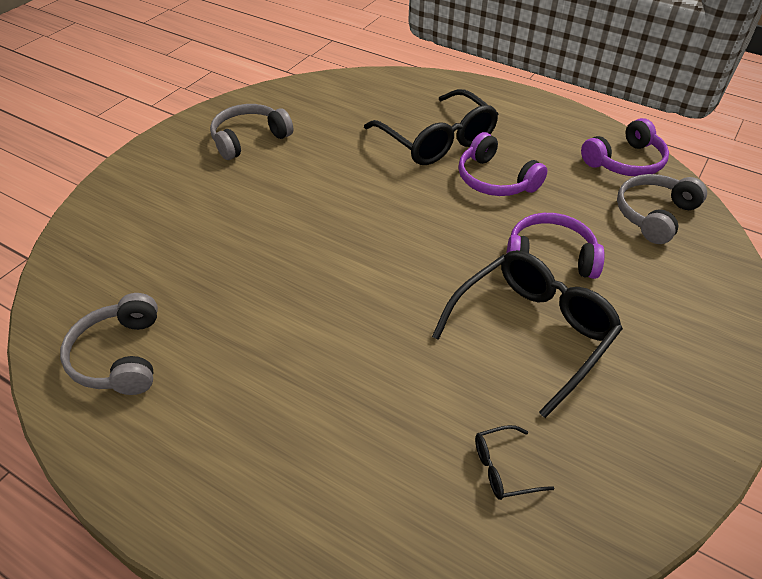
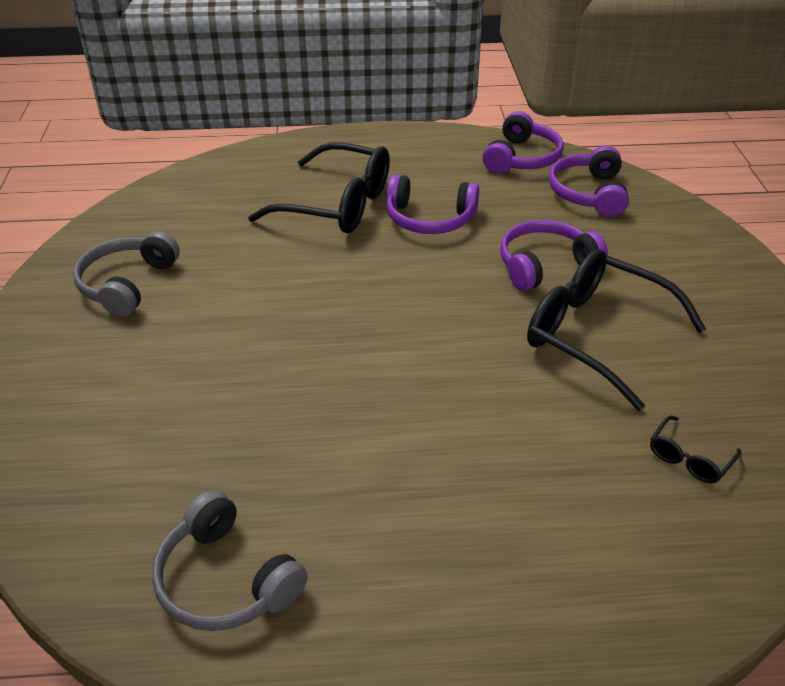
camera: 35 degrees left, 5 degrees down
(532, 332) = (596, 335): black glasses -> black glasses turned 60 degrees counterclockwise
(654, 215) = (588, 193): grey headphones -> purple headphones

